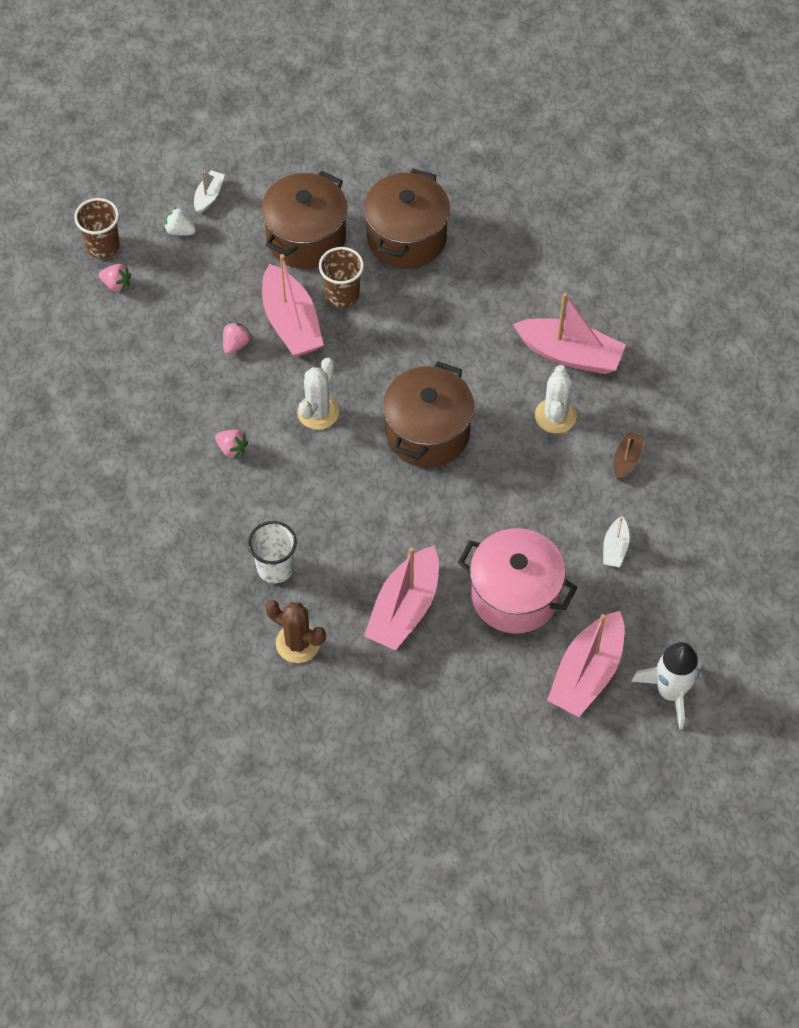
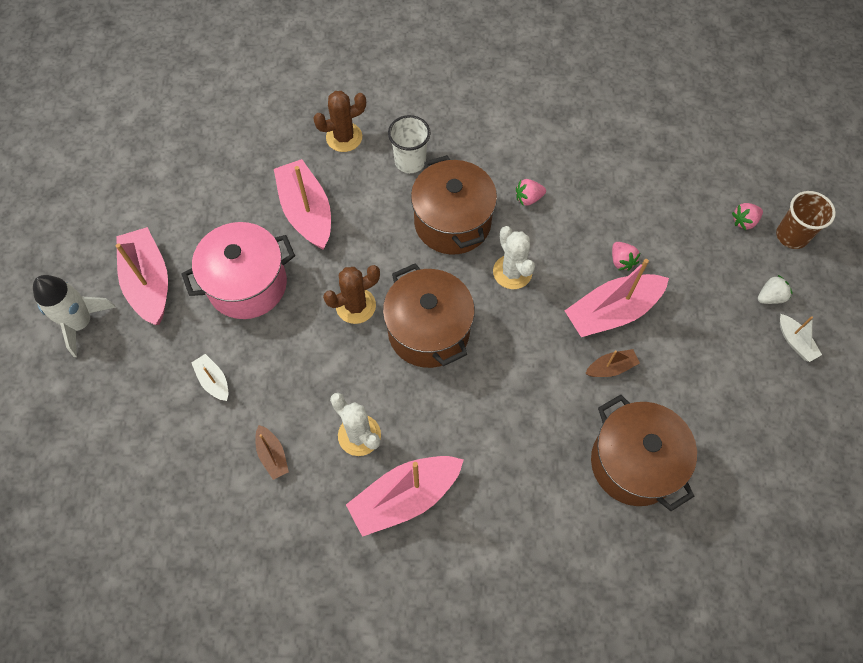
camera: 130 degrees right, 5 degrees up
(291, 322) = (612, 312): pink boat -> pink boat turned 45 degrees counterclockwise
(306, 238) = (693, 383): brown pot -> brown pot (452, 222)
(342, 295) = (611, 367): brown cup -> brown boat
(455, 500) = (356, 306): none -> brown cactus

